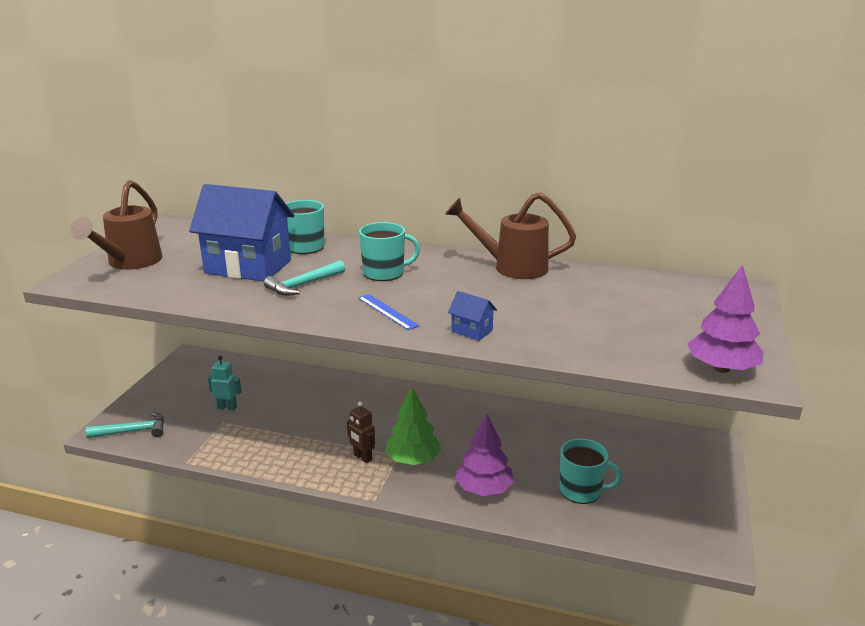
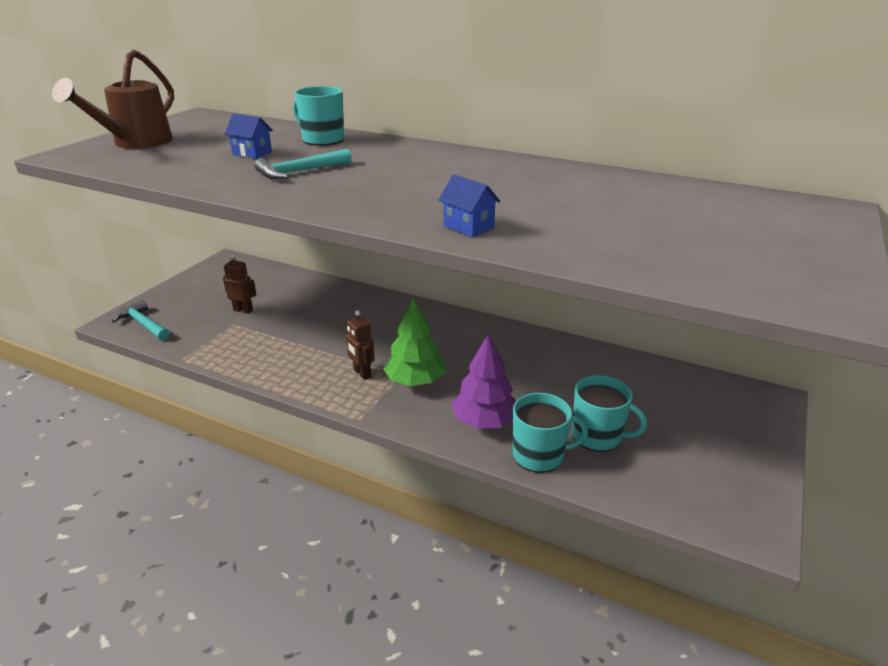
camera: 10 degrees right, 5 degrees up
(133, 431) = (143, 324): turquoise hammer -> turquoise hammer turned 135 degrees counterclockwise
(227, 407) = (243, 310): turquoise robot -> brown robot
(248, 267) = (252, 153): blue house -> blue house, size x0.41
(384, 273) = (395, 166): turquoise mug -> turquoise mug (539, 455)
(387, 311) = (378, 201): blue ruler -> none
(512, 267) = (544, 169): brown watering can -> none
(721, 368) = (788, 292): purple tree -> none

